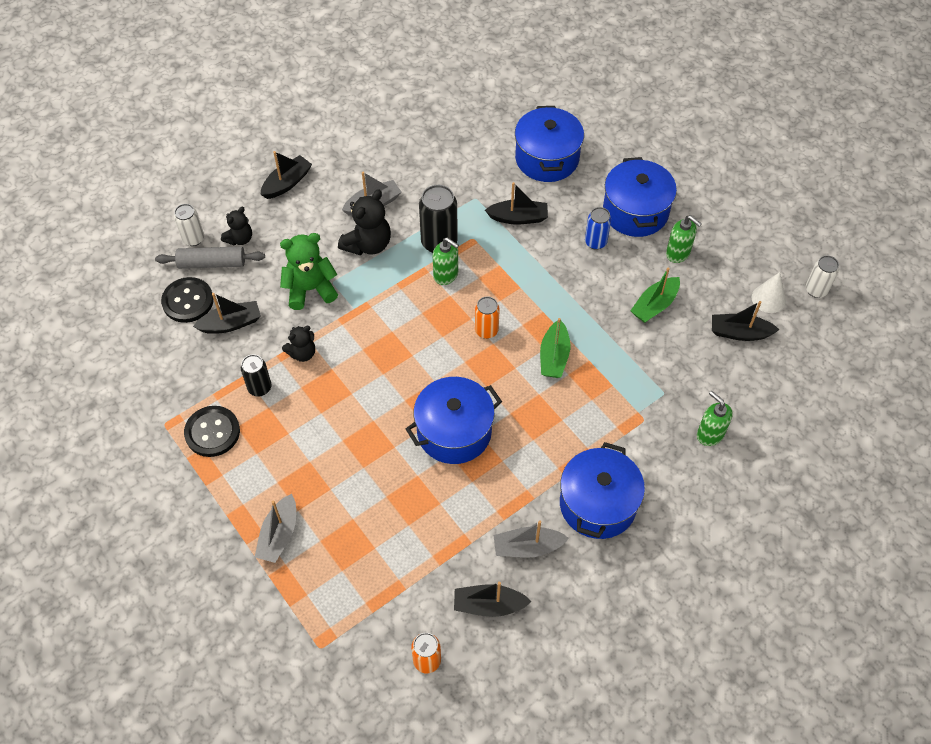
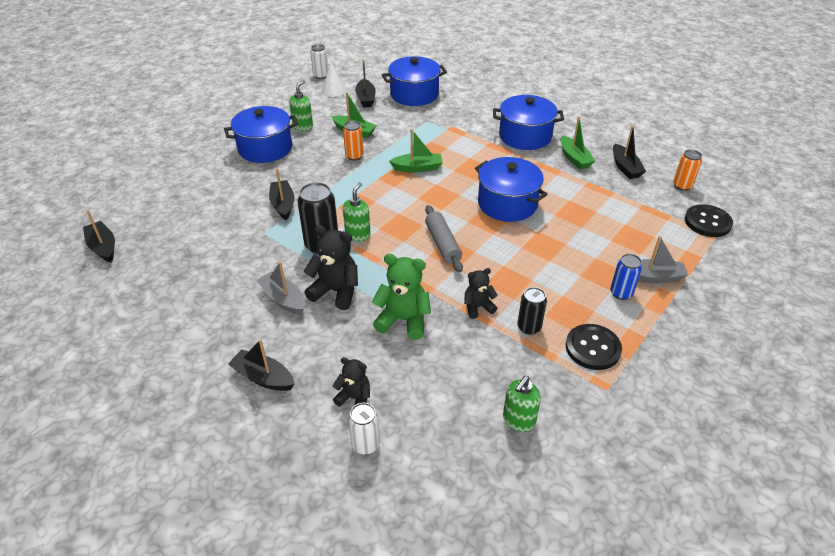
camera: 105 degrees left, 15 degrees down
(188, 301) = (454, 419): black button -> black button (707, 222)
(212, 263) = (396, 413): grey rolling pin -> grey rolling pin (442, 244)
(231, 323) = (468, 371): black boat -> black boat (103, 247)
(302, 353) = (478, 307): black teddy bear -> black teddy bear turned 60 degrees counterclockwise
(310, 289) = (403, 320): green teddy bear -> green teddy bear turned 135 degrees clockwise
(486, 330) = (407, 203): orange can -> orange can (354, 156)
(527, 547) = (574, 158): grey boat -> green boat
(547, 158) = (210, 199): blue pot -> blue pot (414, 94)
(595, 242) = (301, 163): blue can -> blue can (621, 293)
(710, 434) = (449, 103): green soap dispenser -> green soap dispenser (518, 420)

